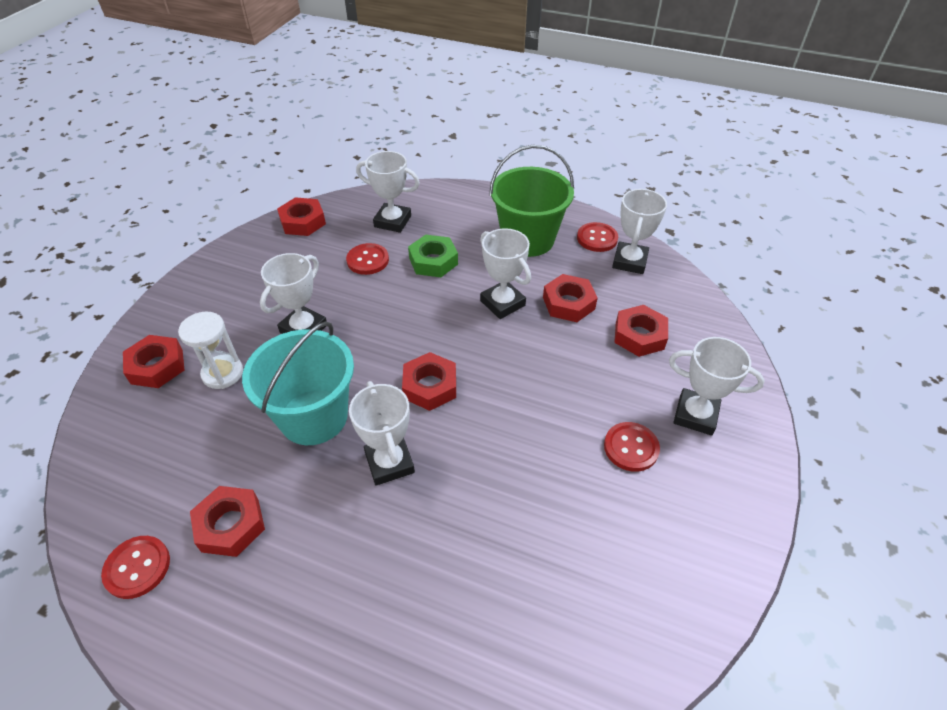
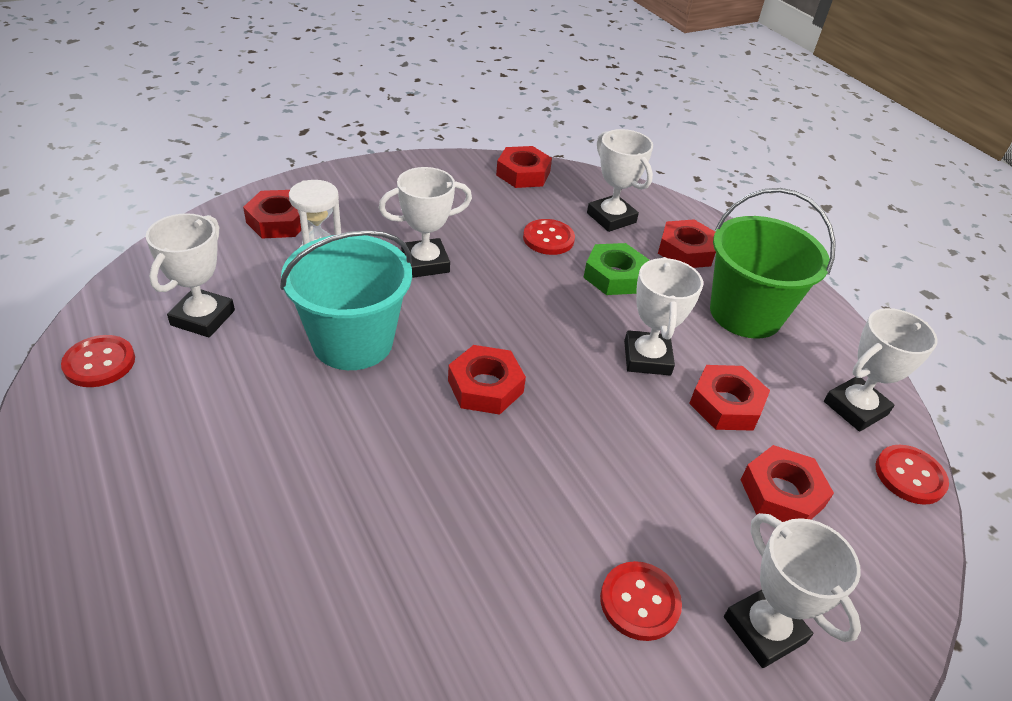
camera: 35 degrees right, 5 degrees down
(230, 525) = (194, 381): red nut -> red nut (686, 251)
(389, 463) = (373, 427): white trophy -> white trophy (203, 318)
(597, 238) = (836, 360): red button -> red button (909, 476)

